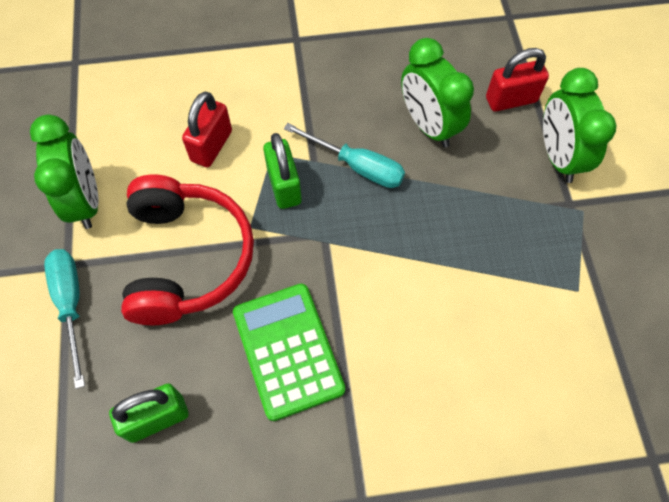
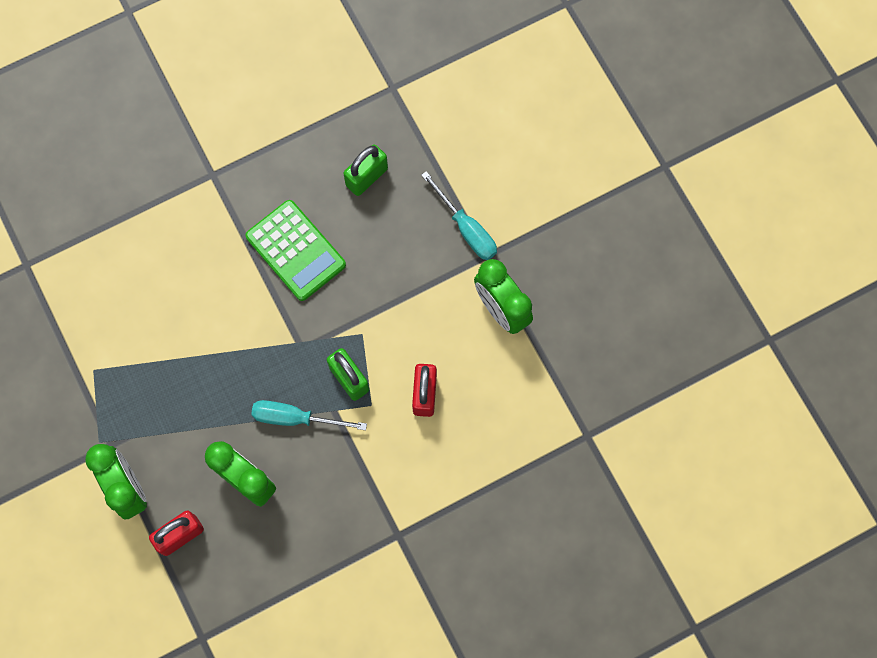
camera: 160 degrees right, 10 degrees up
(186, 258) = (399, 291): red headphones -> none

